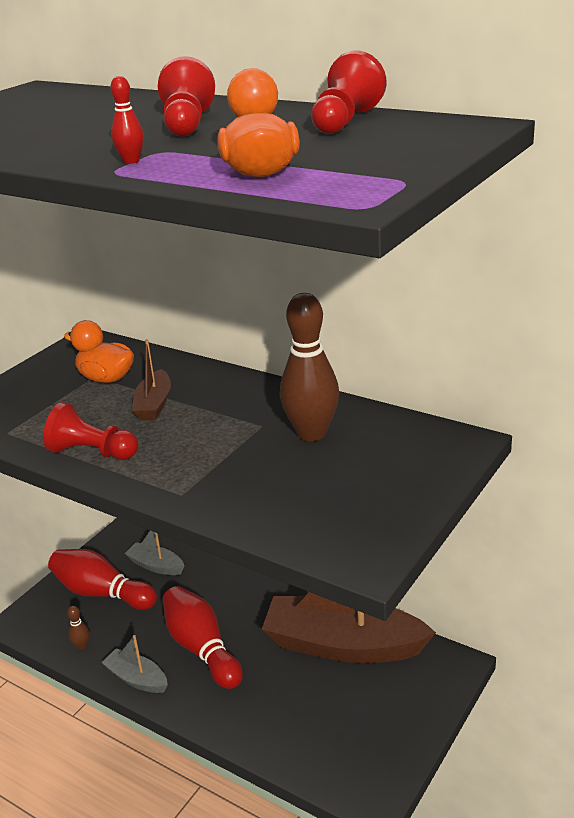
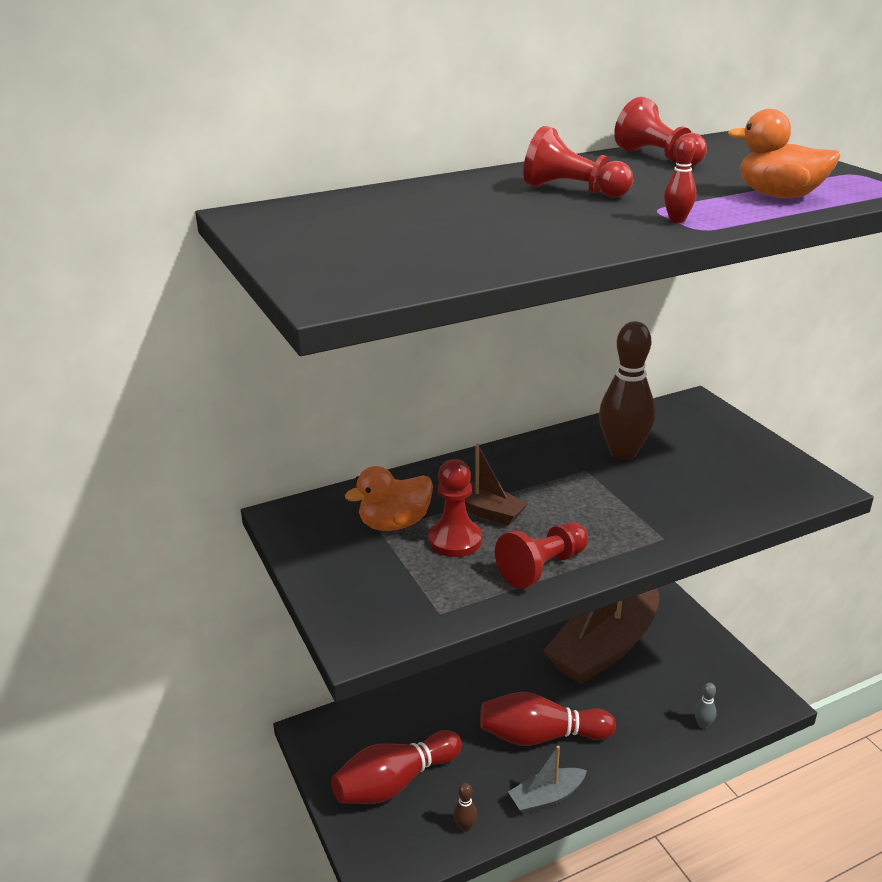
camera: 60 degrees left, 0 degrees up
(102, 407) = (455, 540): none -> red pawn
(156, 566) = (392, 725): grey boat -> none
(295, 751) = (703, 724): none -> grey bowling pin

